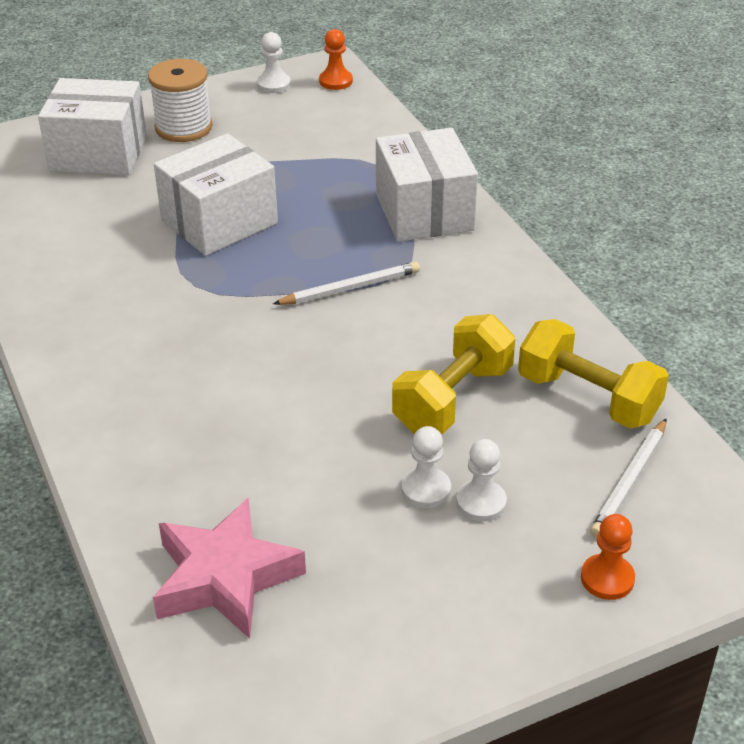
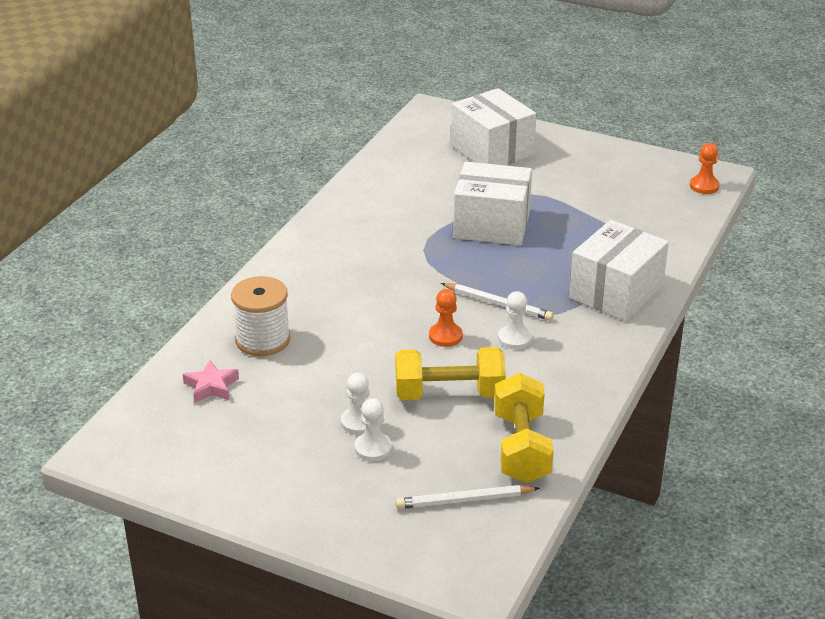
camera: 50 degrees right, 5 degrees down
(183, 127) = (562, 162): white spool -> white spool (262, 340)
(225, 578) = (211, 386): pink star -> pink star, size x0.54
(274, 84) = (661, 166): white pawn -> white pawn (514, 338)
(607, 578) = (367, 528): orange pawn -> orange pawn (445, 336)

